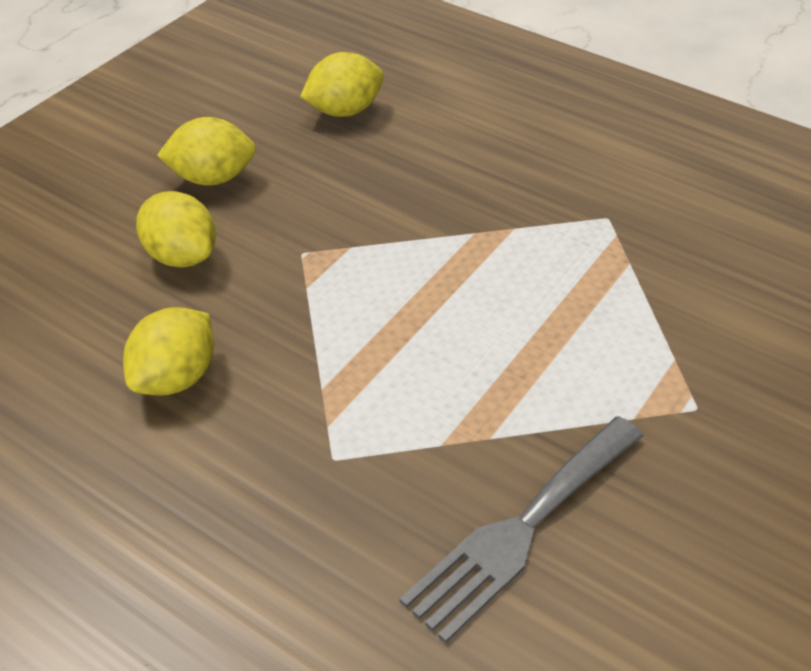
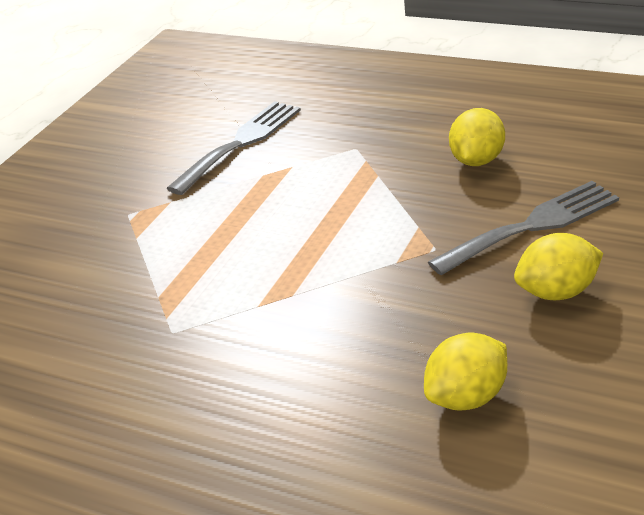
camera: 175 degrees right, 10 degrees down
(181, 256) = (532, 226): yellow lemon -> grey fork

